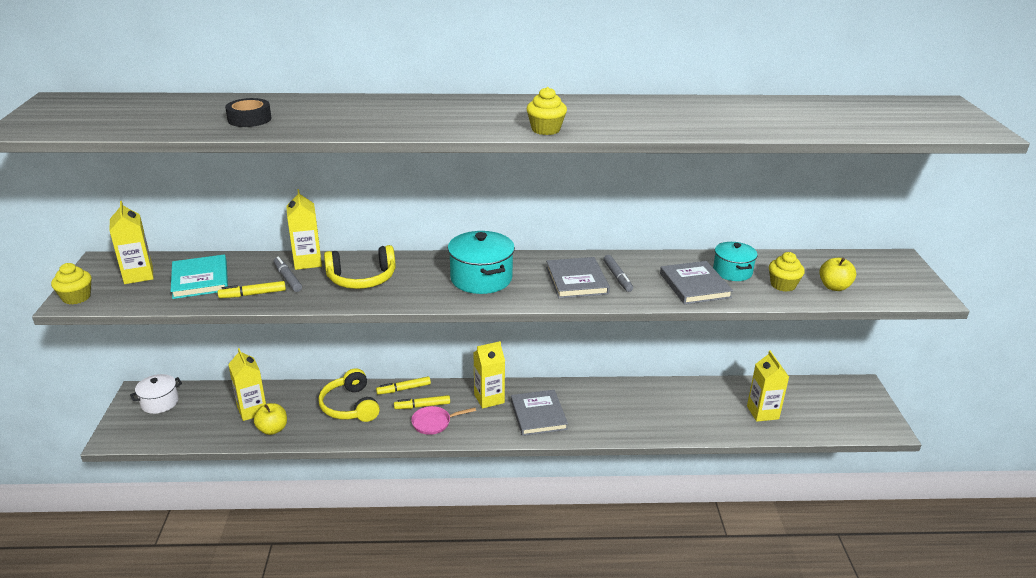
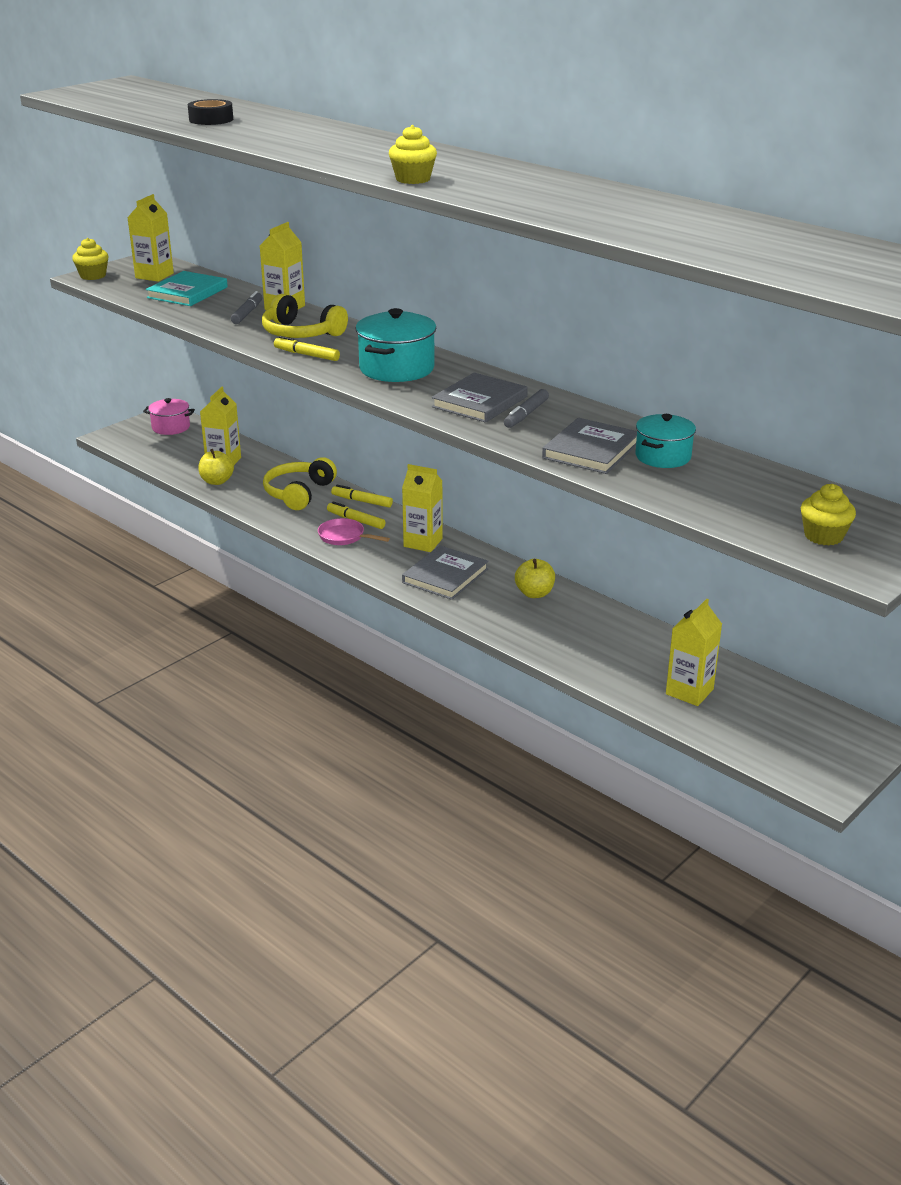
camera: 45 degrees right, 0 degrees up
(160, 402) = (171, 427): white pot -> pink pot
(253, 294) = (202, 314): yellow marker -> yellow marker (306, 355)
(783, 285) = (694, 488): yellow cupcake -> yellow cupcake (823, 536)
(834, 287) = (755, 514): yellow apple -> yellow apple (534, 593)

